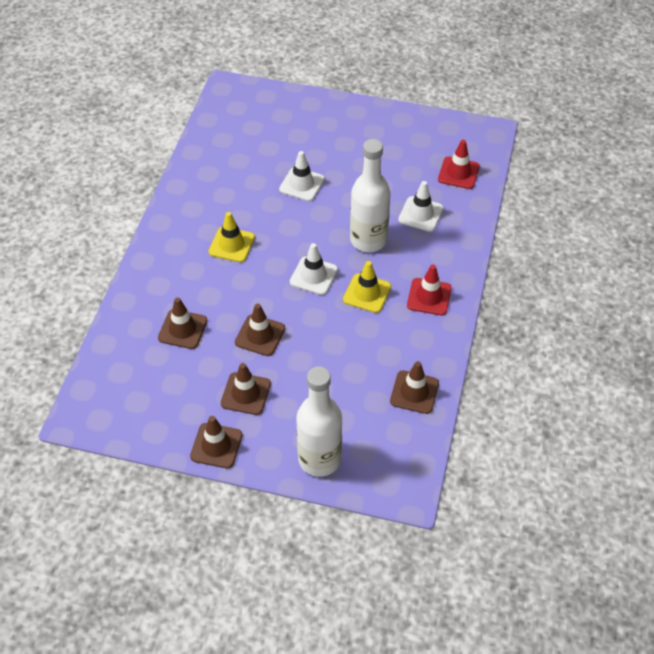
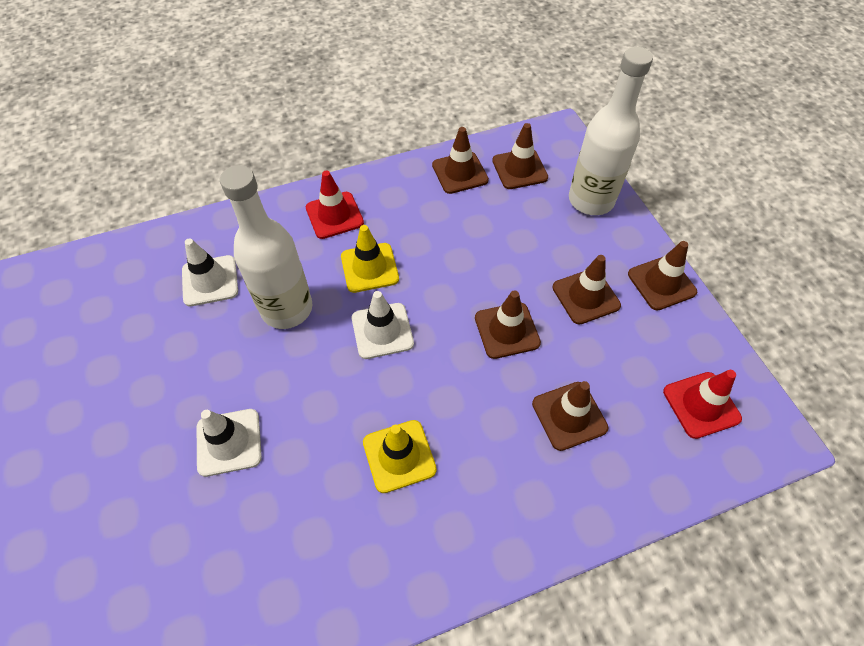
camera: 125 degrees left, 5 degrees up
(388, 434) = (519, 169): none -> brown traffic cone
(458, 173) = (112, 279): red traffic cone -> red traffic cone (701, 405)

